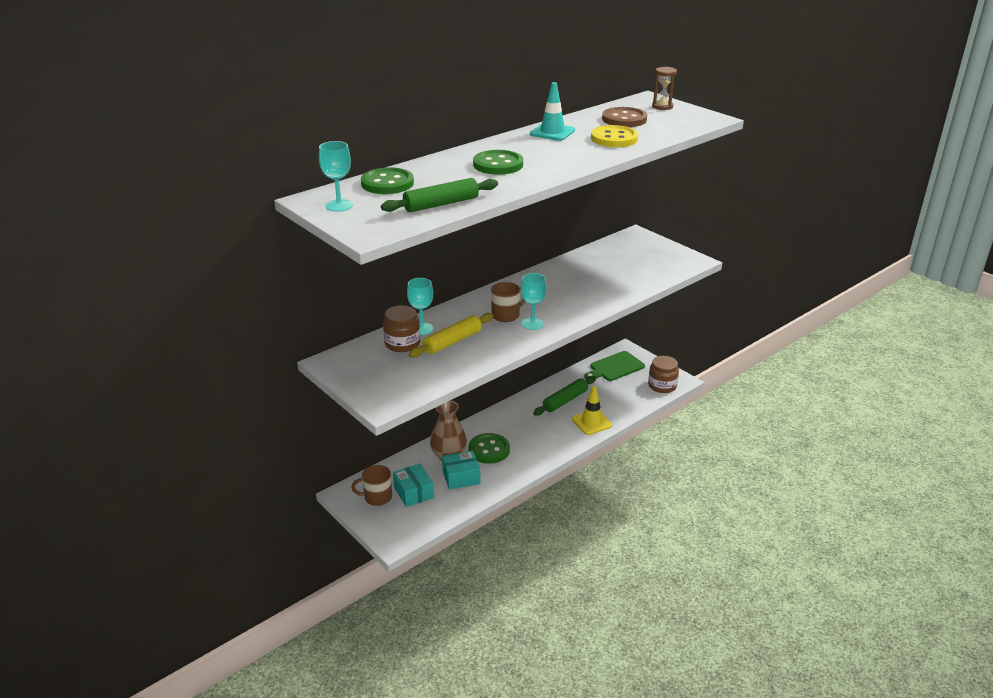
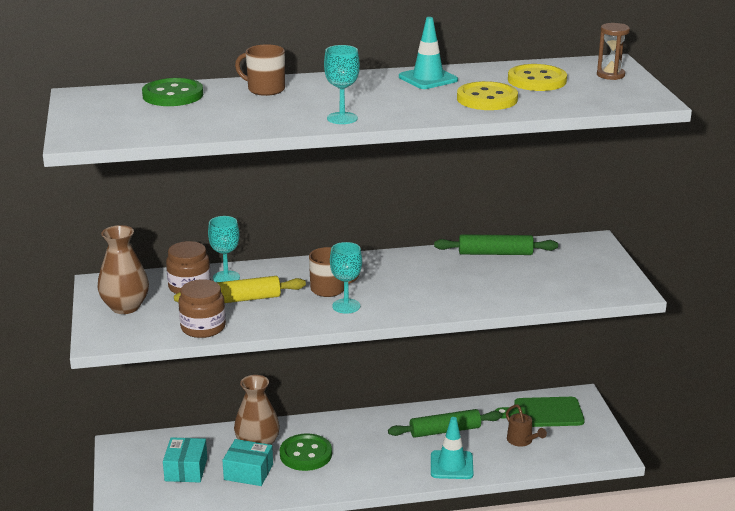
camera: 30 degrees right, 5 degrees down
(339, 205) = (95, 106): turquoise goblet -> turquoise goblet (342, 118)
(371, 374) = (125, 307): none -> brown vase
(377, 497) = (146, 461): brown mug -> brown mug (265, 89)
(441, 204) = (189, 126): green rolling pin -> green rolling pin (495, 253)
(498, 165) = (311, 100): green button -> none
(591, 422) = (451, 465): yellow traffic cone -> turquoise traffic cone
(619, 390) = (522, 441): none -> brown watering can
(624, 119) = (537, 80): brown button -> yellow button
(662, 386) = (583, 453): brown jar -> brown jar (203, 327)

